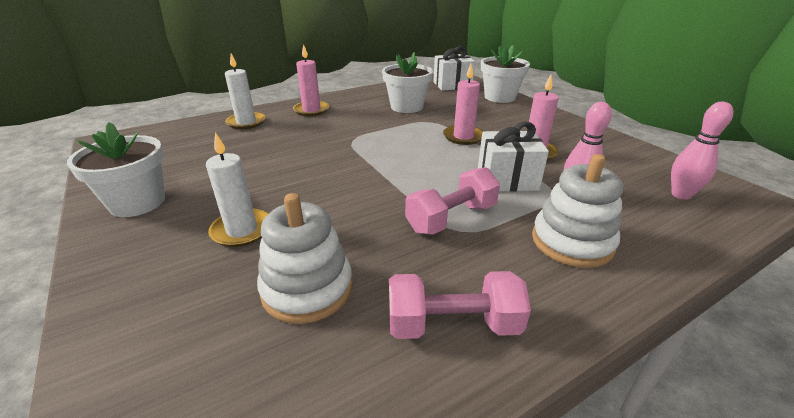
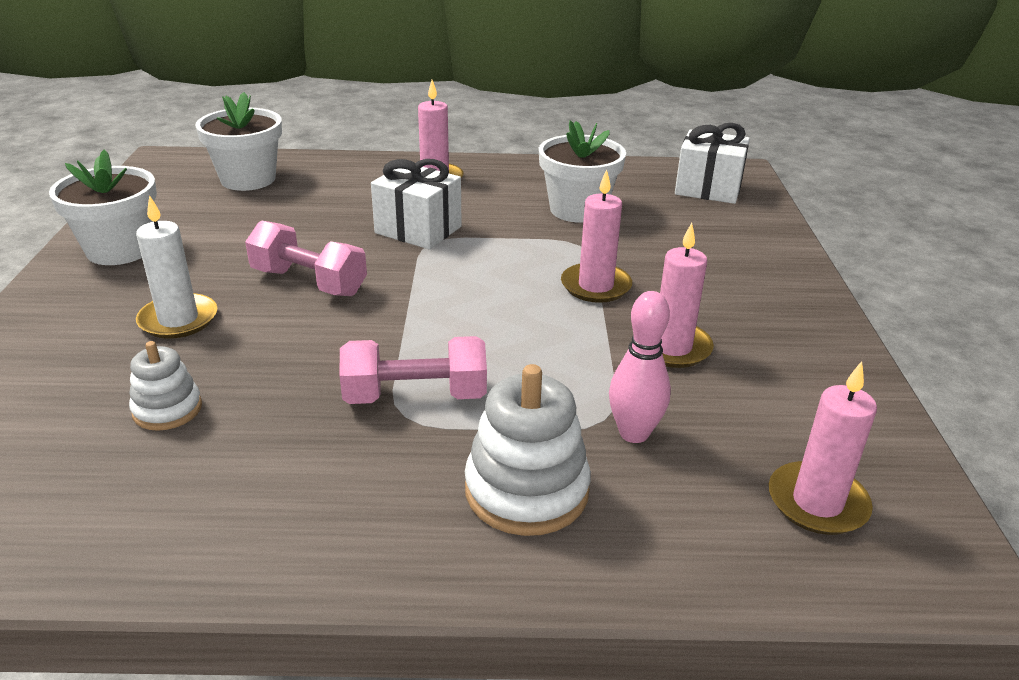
camera: 30 degrees right, 0 degrees up
(246, 122) = (333, 175): white candle -> none
(307, 289) = (167, 409): white stacking toy -> white stacking toy, size x0.59
(453, 324) = (256, 511): pink dumbbell -> pink dumbbell (309, 282)
(500, 97) = (761, 234): white flower pot -> white flower pot (248, 179)
(507, 179) = (566, 373): white gift -> white gift (418, 230)
(681, 195) = (817, 502): pink bowling pin -> pink candle

